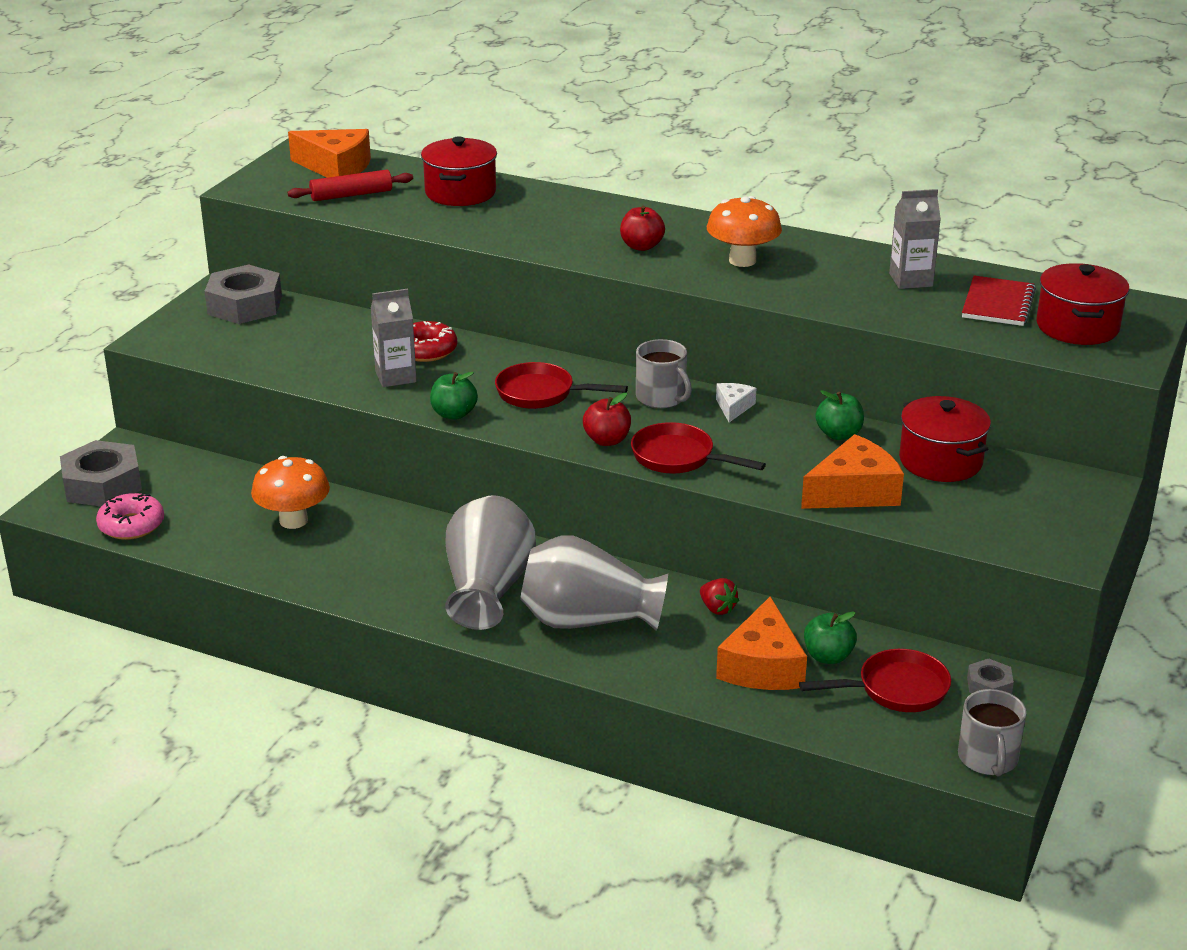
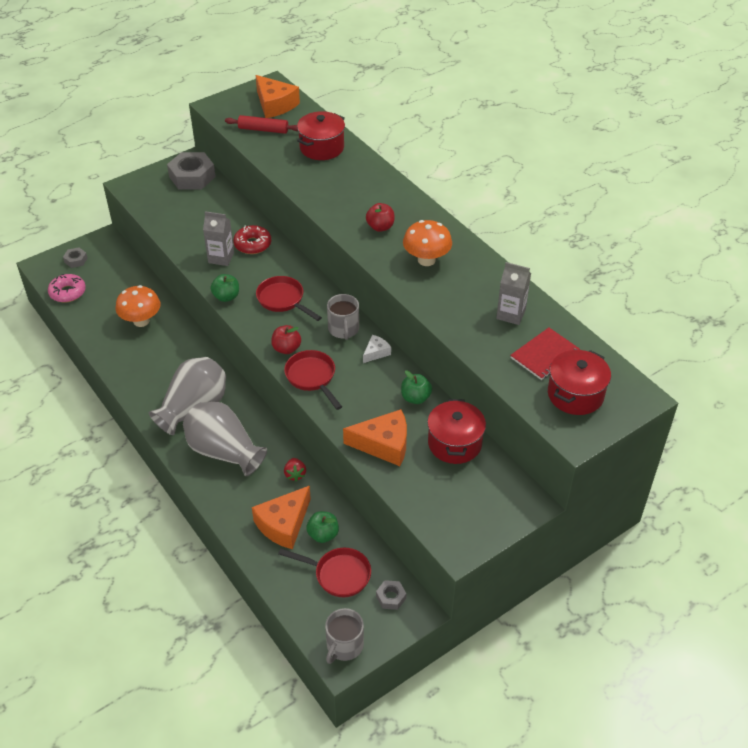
camera: 30 degrees right, 15 degrees up
(103, 485) = (76, 260): grey nut -> grey nut, size x0.49

